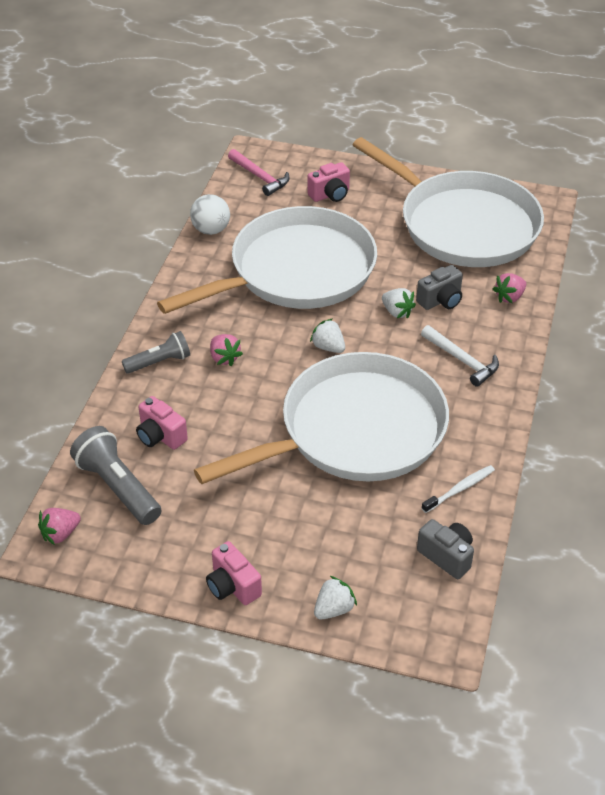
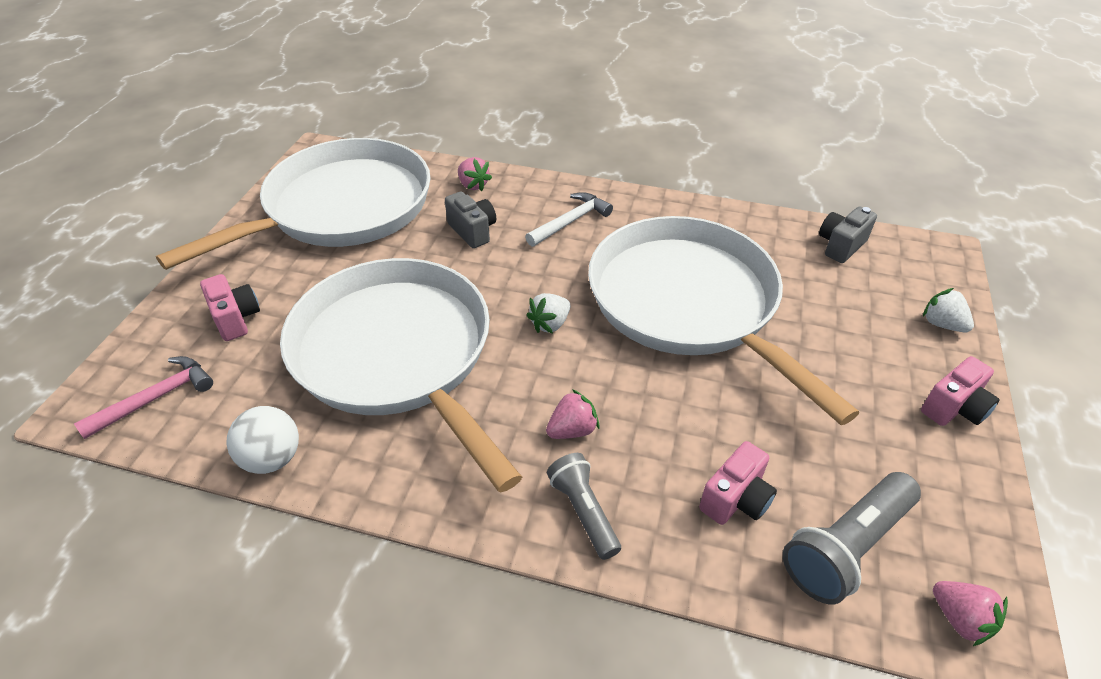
camera: 90 degrees left, 0 degrees up
(397, 312) = (489, 265): white strawberry -> none
(460, 489) = (753, 233): white toothbrush -> none

